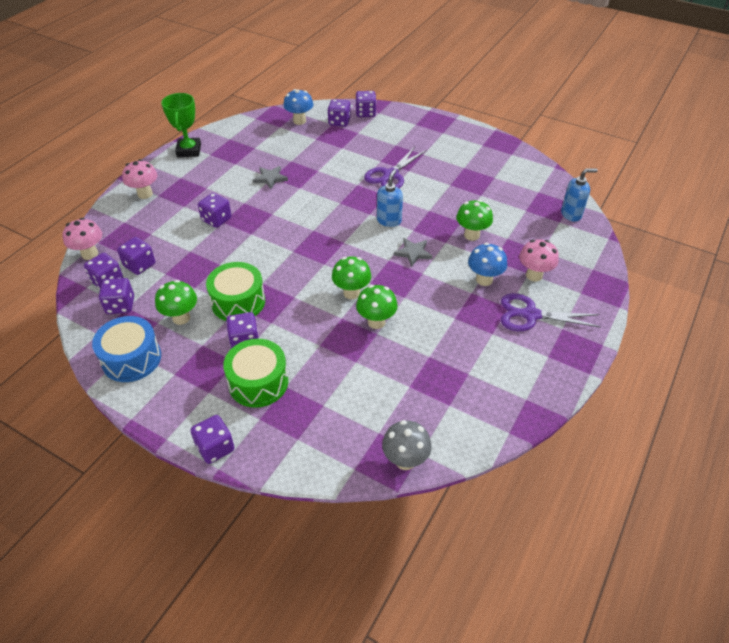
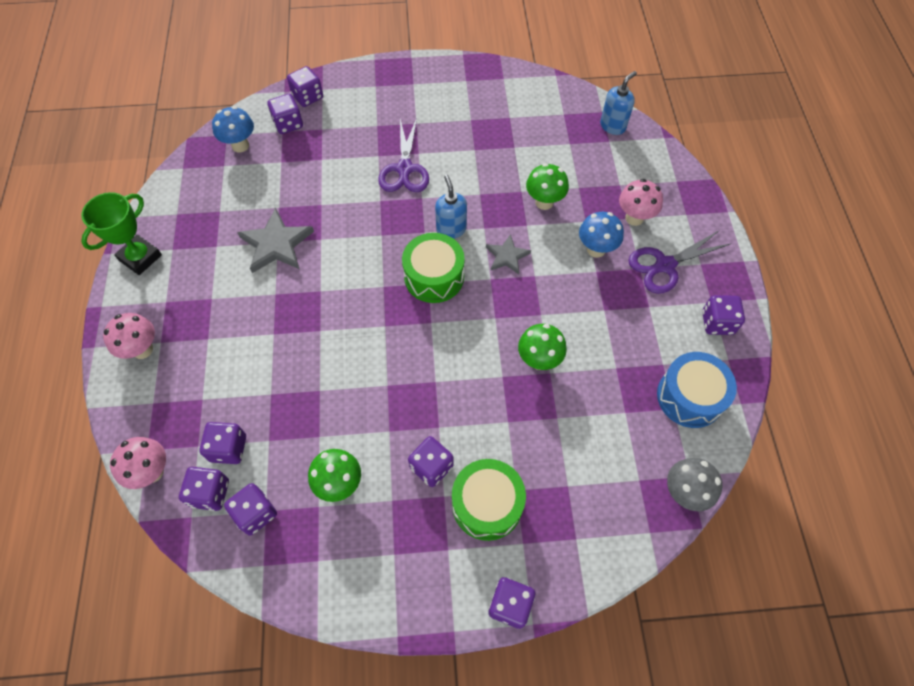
camera: 35 degrees left, 15 degrees up
(131, 359) = (331, 568): blue drum -> blue drum (689, 397)
(189, 150) = (140, 257): green trophy -> green trophy turned 75 degrees clockwise
(216, 219) = (263, 335): purple dice -> purple dice (717, 323)
(238, 302) = (383, 424): green drum -> green drum (434, 277)
(270, 178) = (276, 244): grey star -> grey star, size x1.66
(351, 293) = (487, 341): green mushroom -> none

